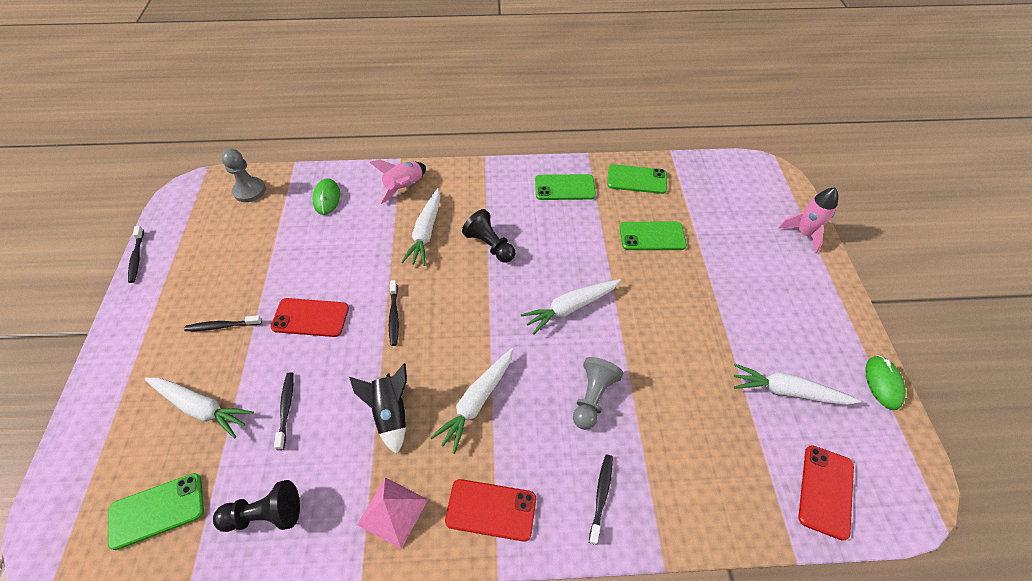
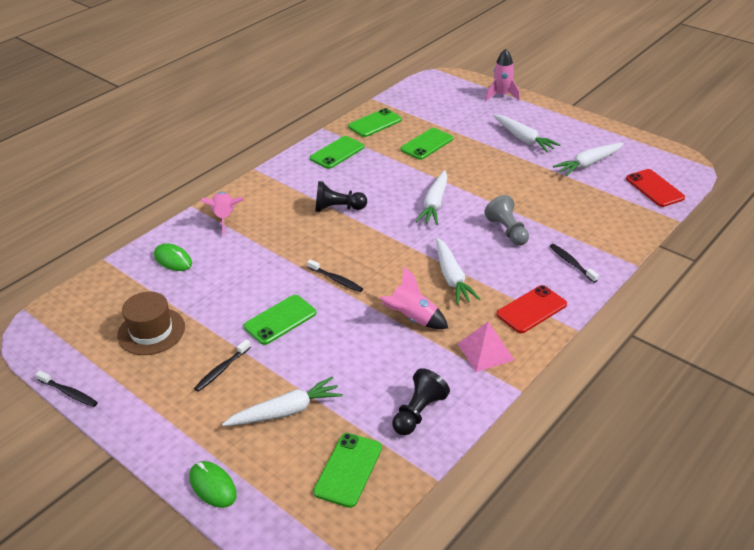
camera: 45 degrees left, 15 degrees down
(235, 250) = (151, 331): none -> brown hat
(249, 191) = (96, 296): grey pawn -> none
(286, 409) = (345, 367): black toothbrush -> none
(310, 318) = (280, 320): red phone -> green phone
(390, 413) = (412, 318): black rocket -> pink rocket
(425, 233) = (283, 230): white carrot -> white carrot (524, 139)
(883, 383) = (620, 133): green mouse -> green mouse (213, 486)

